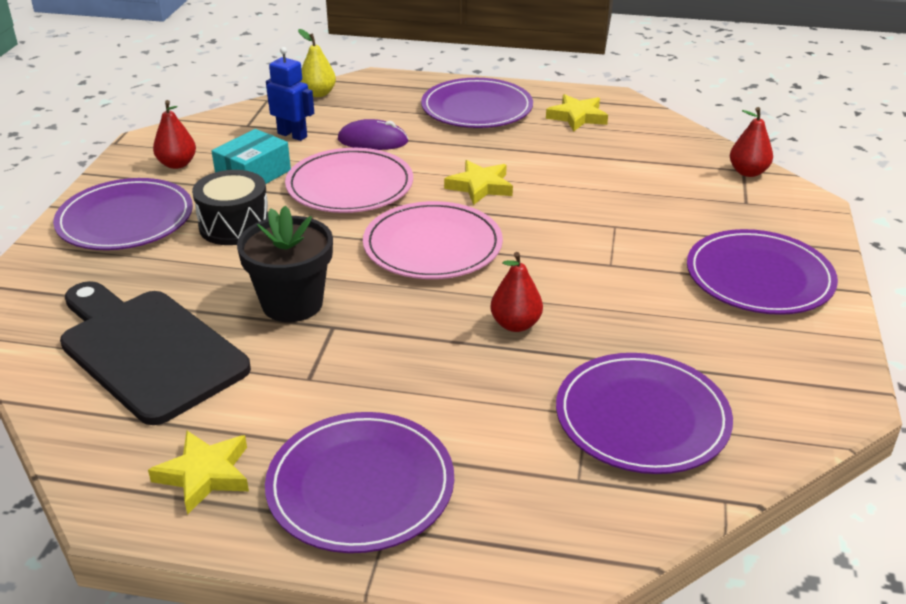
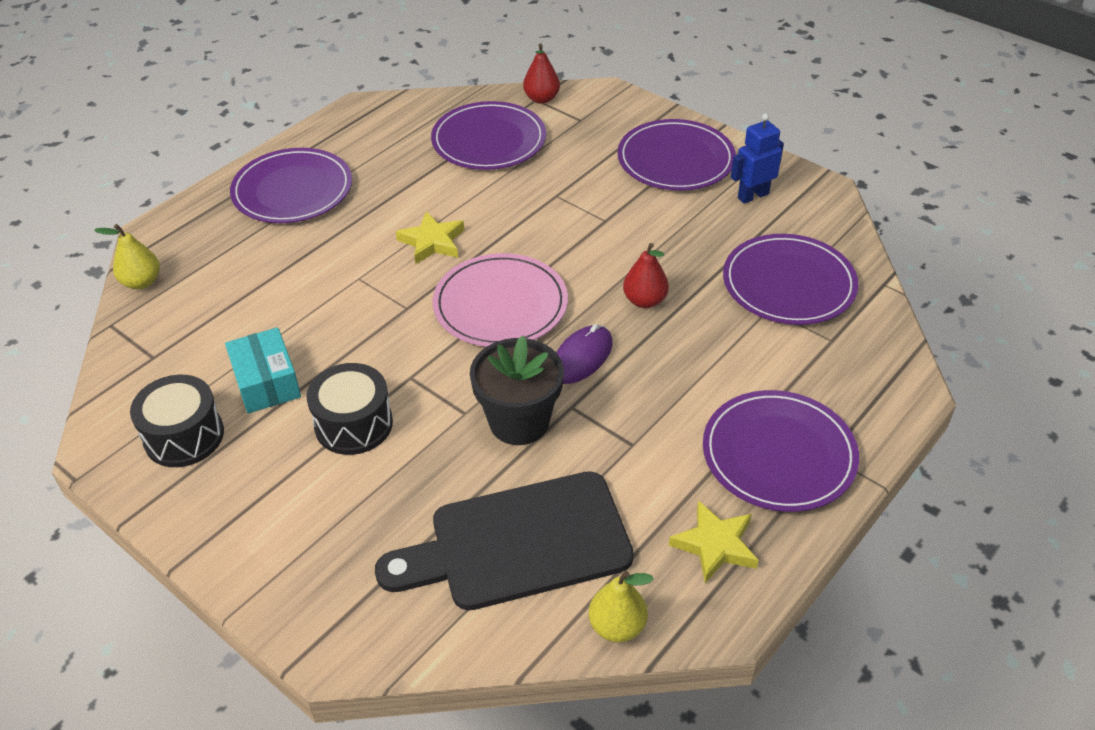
camera: 60 degrees left, 10 degrees up
(75, 439) = (617, 626): none -> yellow pear
(125, 219) = (264, 508): purple plate -> purple plate (489, 140)
(177, 164) = (184, 436): red pear -> black drum
(292, 135) = (213, 329): blue robot -> blue robot (752, 196)
(350, 186) = (354, 321): pink plate -> none
(373, 141) = (284, 278): purple mouse -> purple mouse (582, 357)
(577, 117) = (371, 141): yellow star -> none

